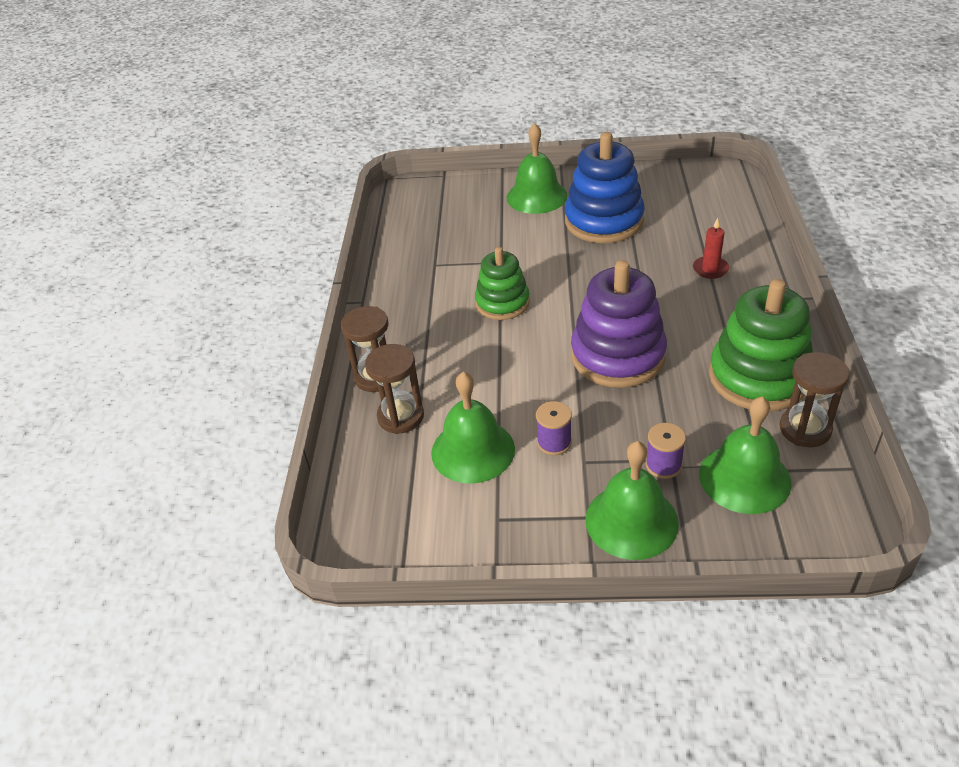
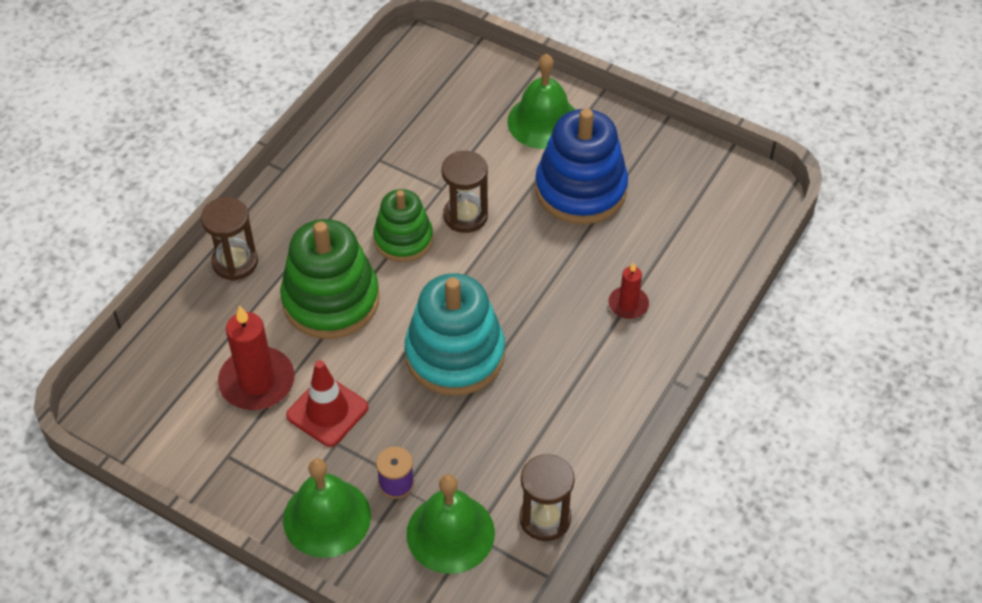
camera: 25 degrees right, 10 degrees up
(401, 416) = (225, 315): brown hourglass -> brown hourglass (465, 216)
(473, 450) = (257, 382): green bell -> red candle
(554, 442) = (327, 411): purple spool -> red traffic cone
(618, 356) = (455, 354): purple stacking toy -> turquoise stacking toy
(758, 377) = (556, 446): green stacking toy -> green stacking toy (331, 300)

